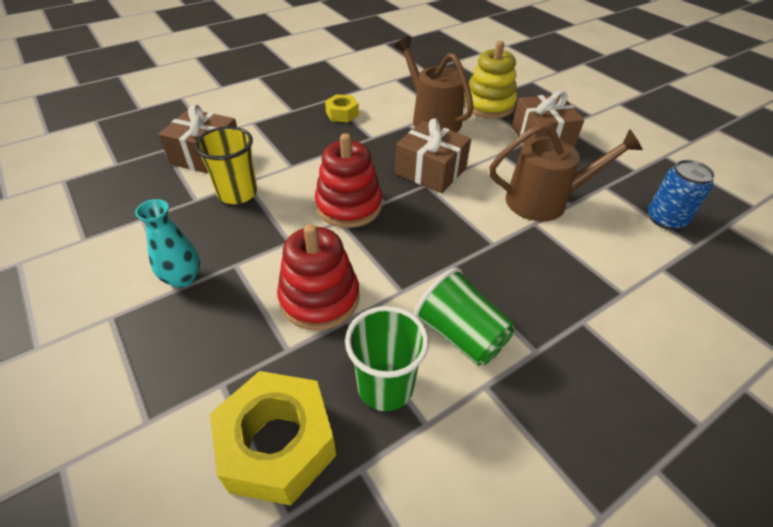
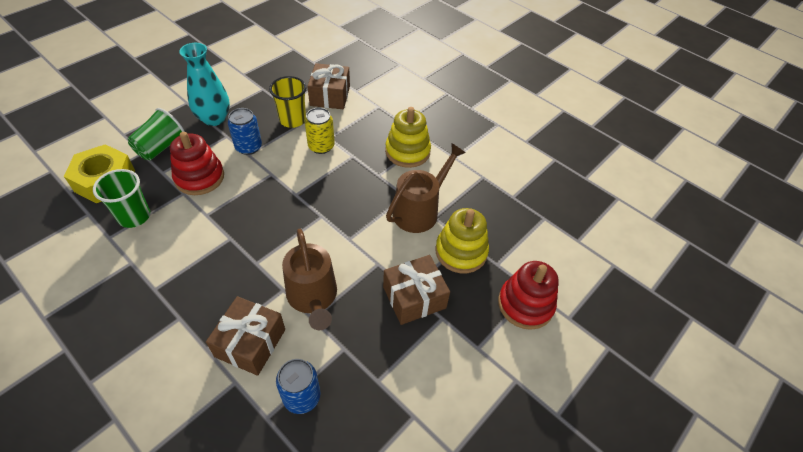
camera: 75 degrees right, 5 degrees up
(183, 278) = (214, 119): turquoise vase -> turquoise vase, size x1.52
(274, 240) = (248, 147): none -> blue can
(304, 173) = (321, 146): none -> yellow can
(342, 114) = (407, 151): yellow nut -> yellow stacking toy
(349, 206) = (287, 176): red stacking toy -> red stacking toy (525, 304)
(430, 171) = (339, 217): brown gift -> brown gift (250, 343)
(460, 335) = (169, 248): green cup -> green cup (161, 147)

